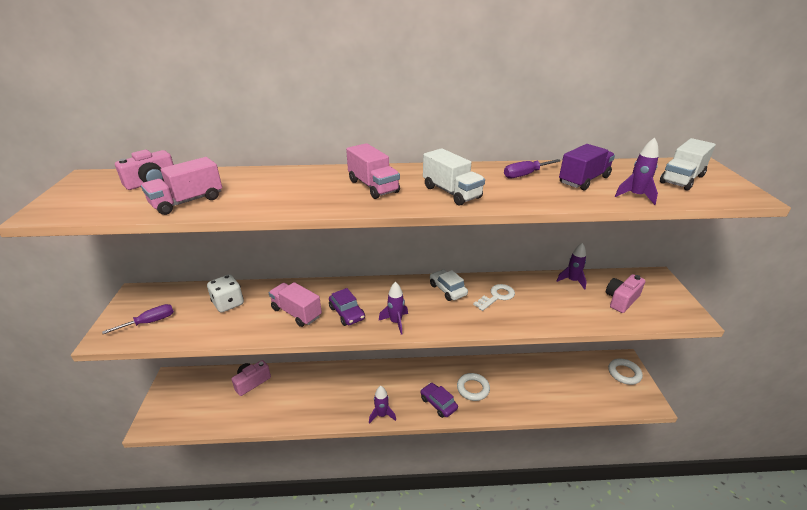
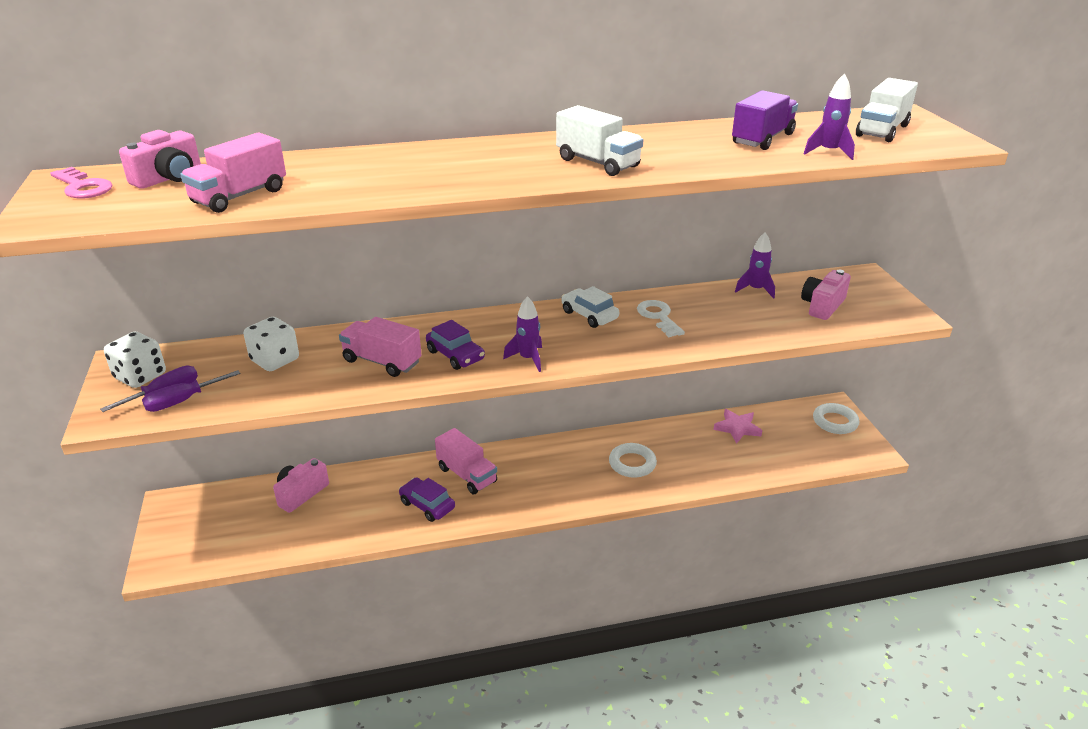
camera: 10 degrees left, 0 degrees up
(94, 185) = (83, 187): none -> pink key
(141, 306) = (140, 376): none -> white dice
(373, 186) = (490, 163): pink truck -> pink truck (467, 475)
(381, 415) = (509, 510): purple rocket -> none
(438, 403) = (587, 487): purple car -> purple car (427, 505)
(497, 296) = (658, 317): white key -> white key turned 60 degrees counterclockwise
(525, 175) = (687, 137): purple screwdriver -> purple screwdriver (182, 401)
(552, 369) = (737, 428): none -> pink star

